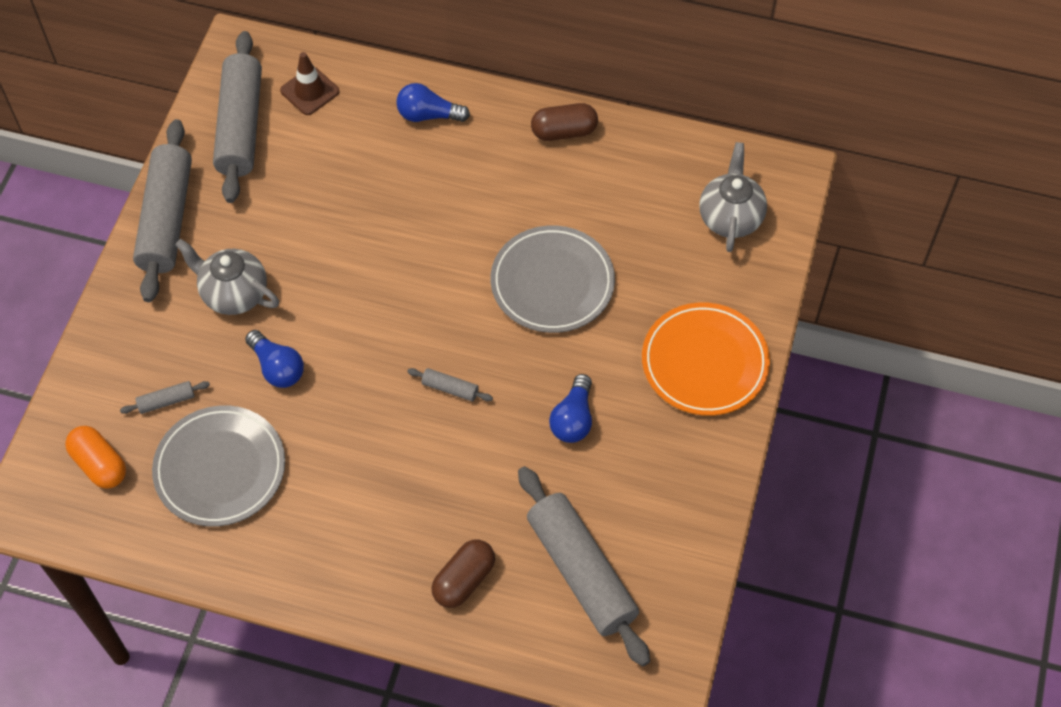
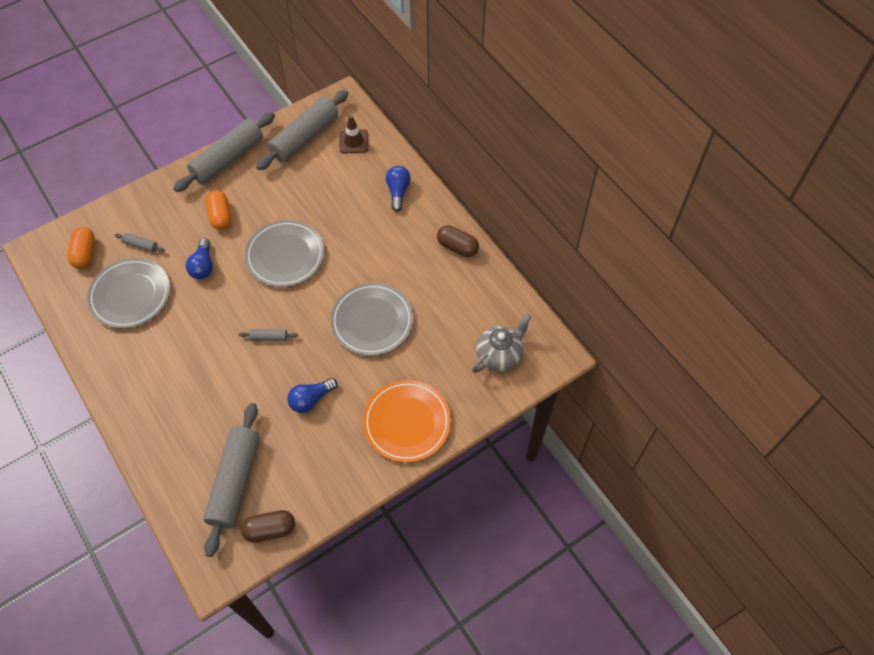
camera: 40 degrees right, 0 degrees up
(234, 294) = (220, 216): grey teapot -> orange capsule
(369, 283) = (285, 255): none -> grey plate
(428, 115) = (398, 192): blue light bulb -> blue light bulb turned 45 degrees clockwise
(450, 388) = (269, 337): grey rolling pin -> grey rolling pin turned 60 degrees counterclockwise
(464, 580) = (178, 439): brown capsule -> brown capsule (270, 529)

